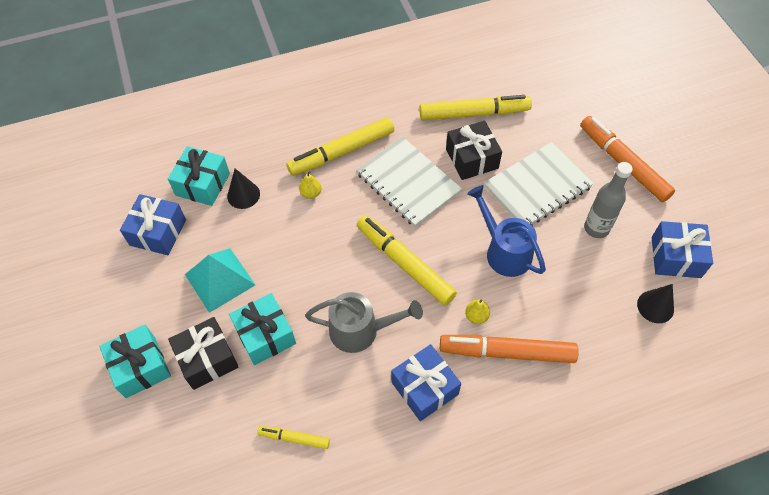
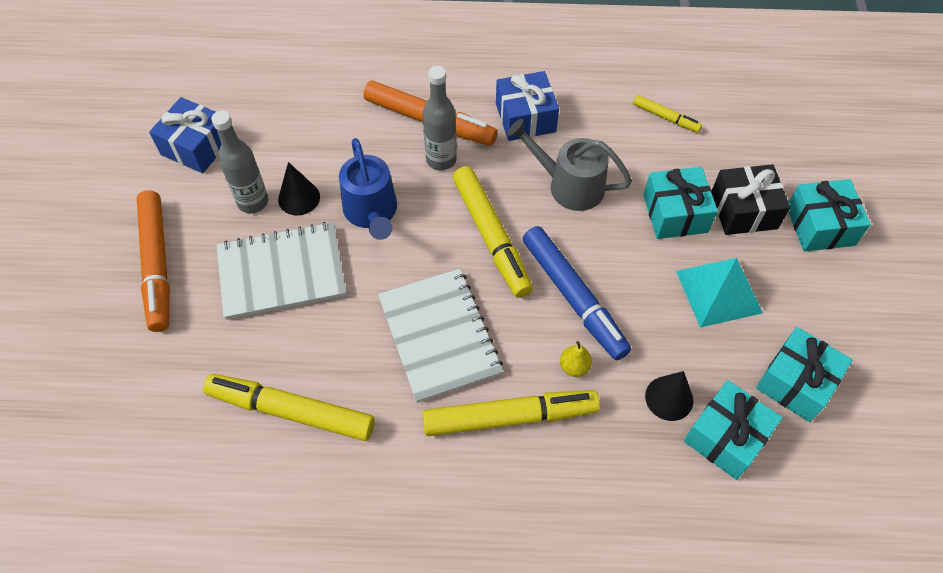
camera: 160 degrees left, 0 degrees up
(158, 232) = (796, 382): blue gift -> turquoise gift
(326, 239) = (573, 297): none -> blue marker
(472, 159) = (338, 340): black gift -> none
(476, 316) = (441, 160): yellow pear -> grey bottle
(655, 306) = (258, 112): black cone -> black cone (299, 198)

